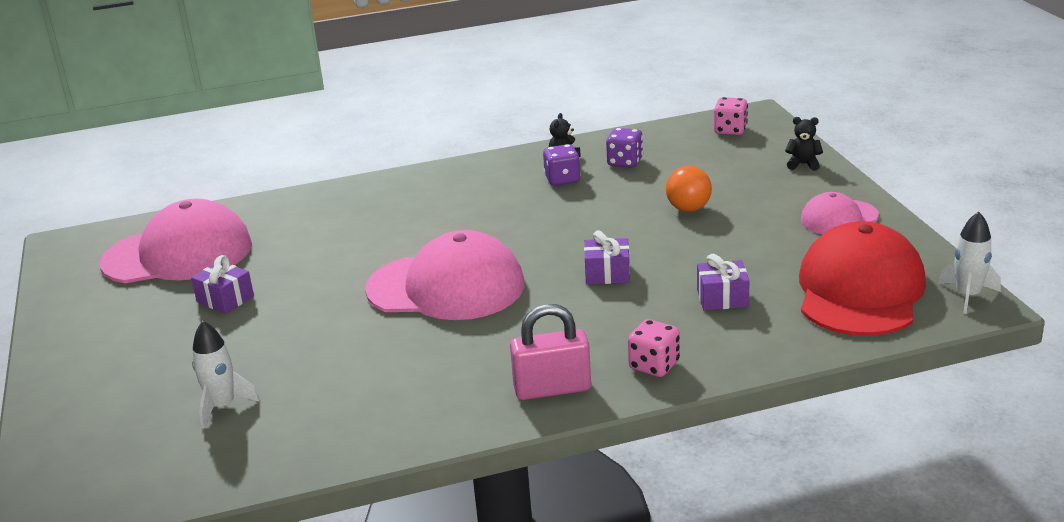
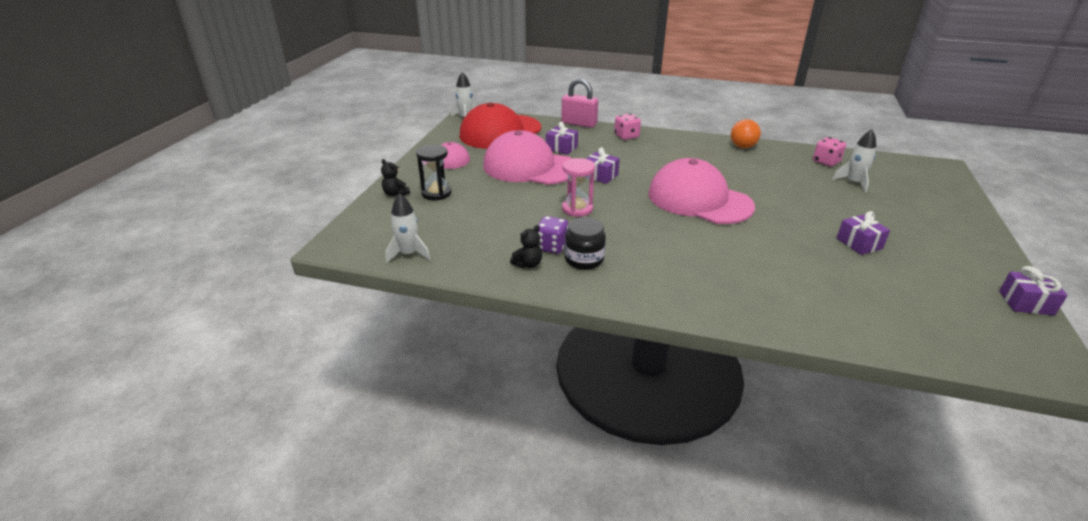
camera: 150 degrees left, 5 degrees up
(53, 293) = (1026, 303): none -> purple gift
(178, 254) = (911, 301): pink cap -> pink cap (529, 167)
(518, 181) = (584, 259): none -> black jar
(552, 389) = (679, 142): pink padlock -> pink padlock (579, 123)
(583, 222) = (577, 209): none -> pink hourglass
(625, 162) = (490, 243): purple dice -> none
(681, 131) = (409, 254): none -> white rocket
(688, 209) = (506, 193): orange ball -> orange ball (742, 147)
(730, 130) = (379, 239): pink dice -> pink dice (826, 162)
(763, 180) = (436, 193): none -> black hourglass

